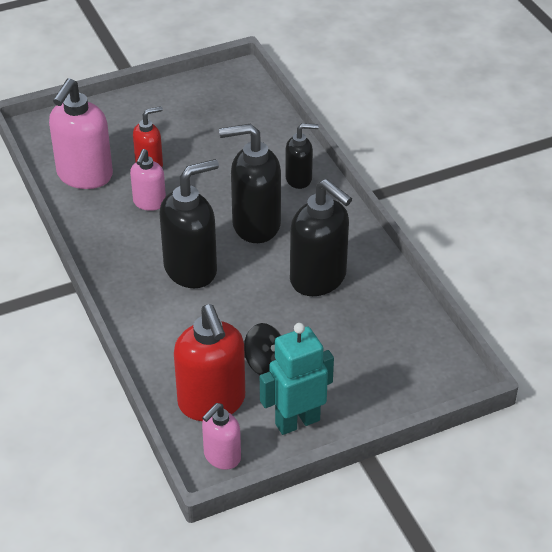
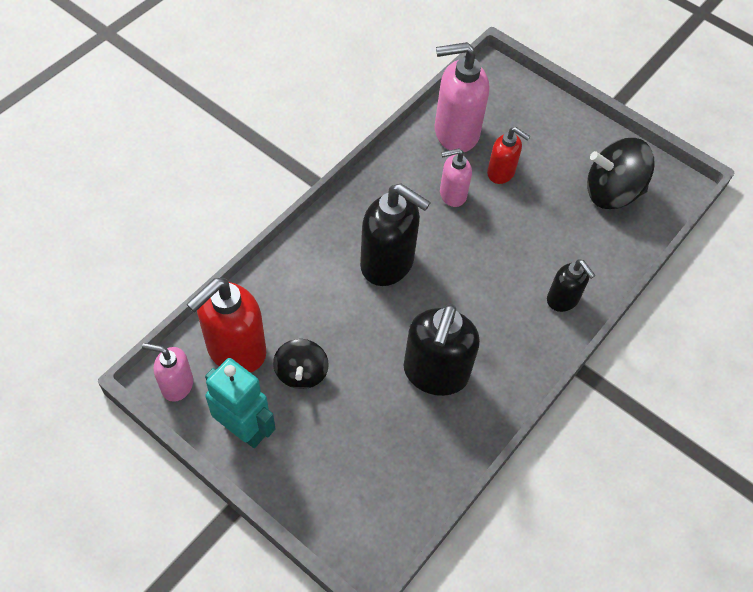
camera: 60 degrees right, 15 degrees up
(218, 111) = (612, 192): none -> black spinning top
(255, 225) = (475, 290): black soap dispenser -> none

